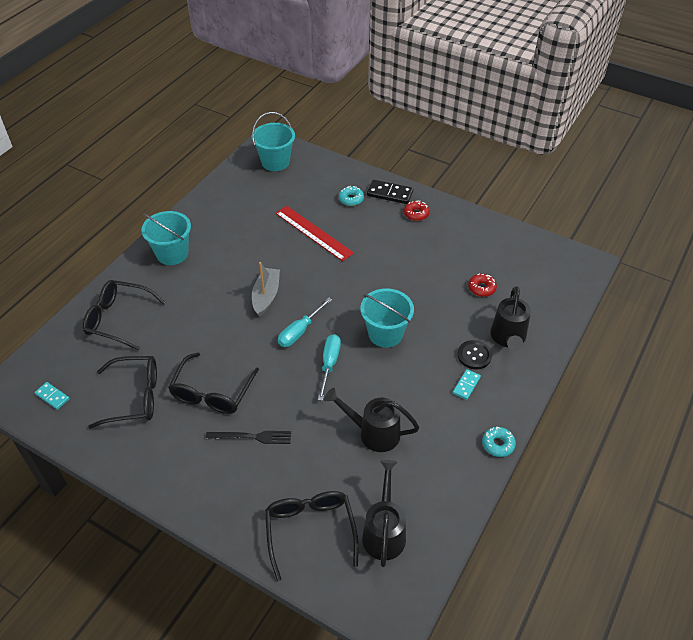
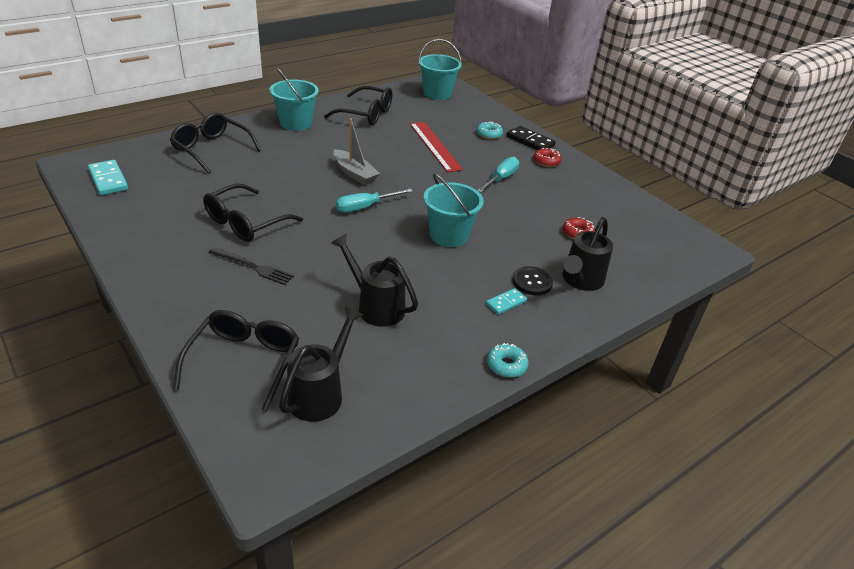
camera: 20 degrees right, 10 degrees down
(52, 396) = (108, 180): turquoise domino -> turquoise domino, size x1.63
(135, 397) = (175, 203): black glasses -> black glasses (366, 114)
(266, 296) = (354, 173): grey boat -> grey boat turned 105 degrees clockwise
(329, 364) = (374, 239): turquoise screwdriver -> turquoise screwdriver (501, 179)

